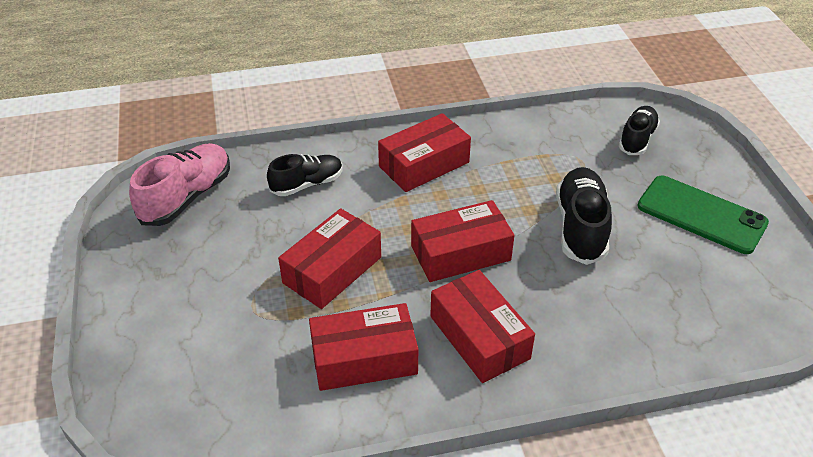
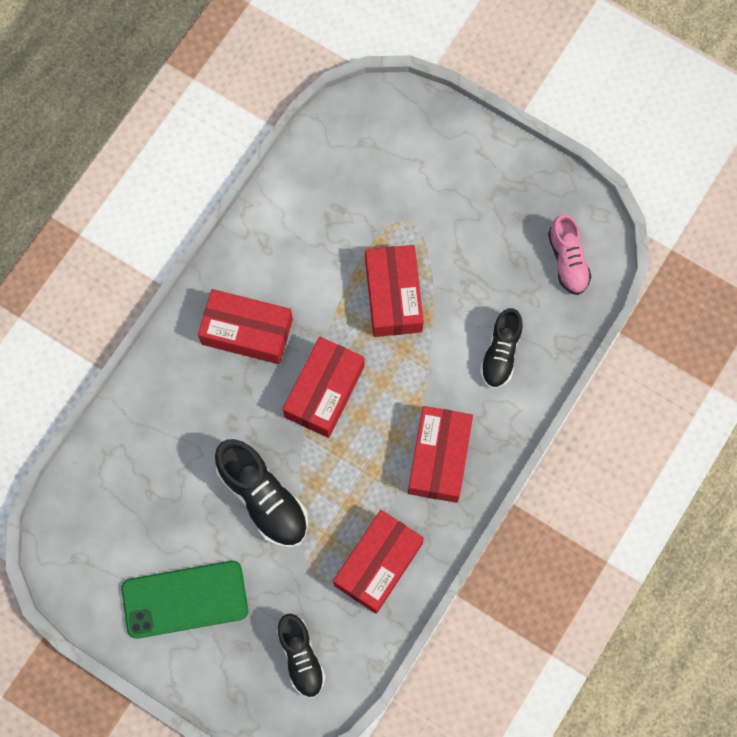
camera: 135 degrees right, 30 degrees up
(187, 197) = (567, 261): pink shoe -> pink shoe, size x0.66
(364, 359) = (301, 251): red box -> red box (378, 564)

